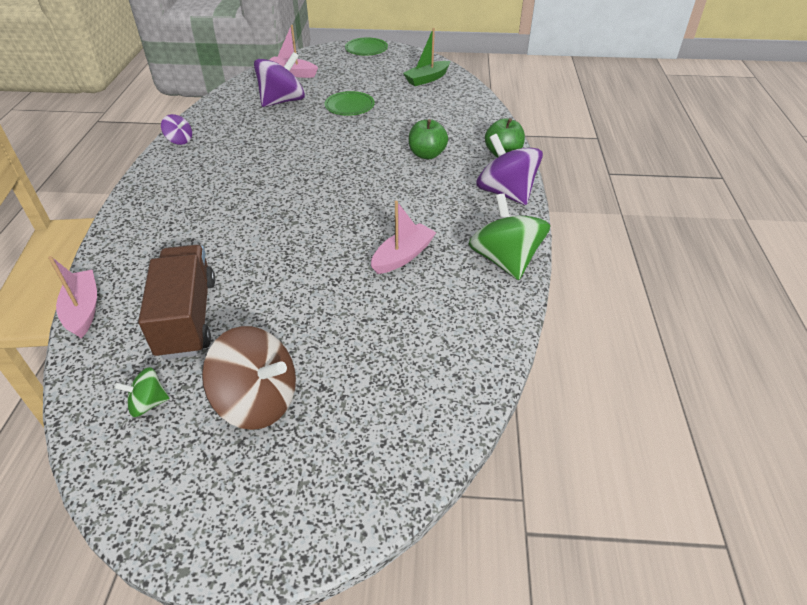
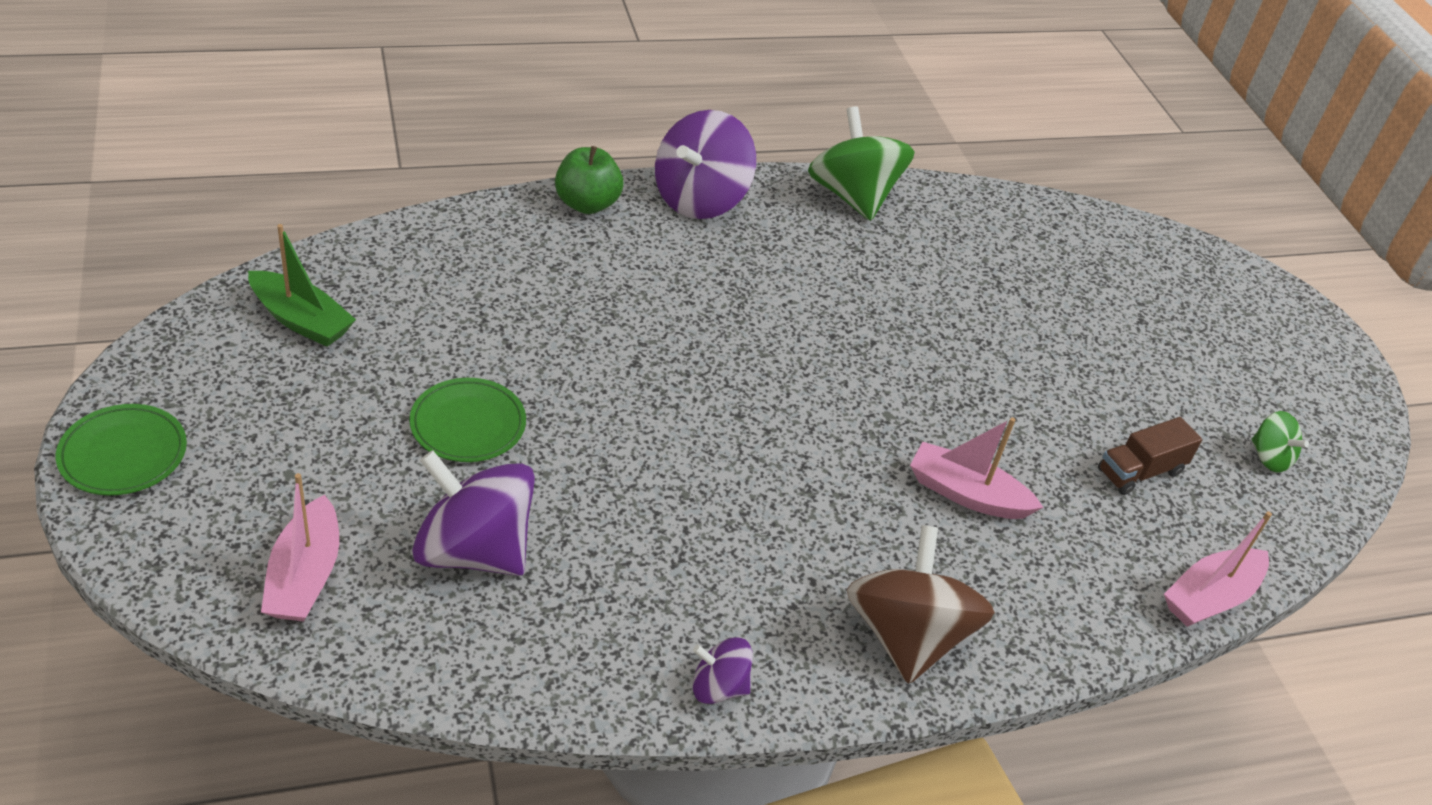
camera: 115 degrees left, 0 degrees up
(179, 140) = (718, 687): purple spinning top -> purple spinning top turned 90 degrees counterclockwise
(187, 317) = (1140, 471): brown truck -> brown truck, size x0.54
(258, 401) = (1195, 366): brown spinning top -> brown spinning top (906, 636)
(402, 256) = (898, 286): pink boat -> pink boat (967, 494)
(427, 154) = (623, 289): green apple -> none
(505, 260) = (853, 196): green spinning top -> green spinning top turned 105 degrees clockwise

